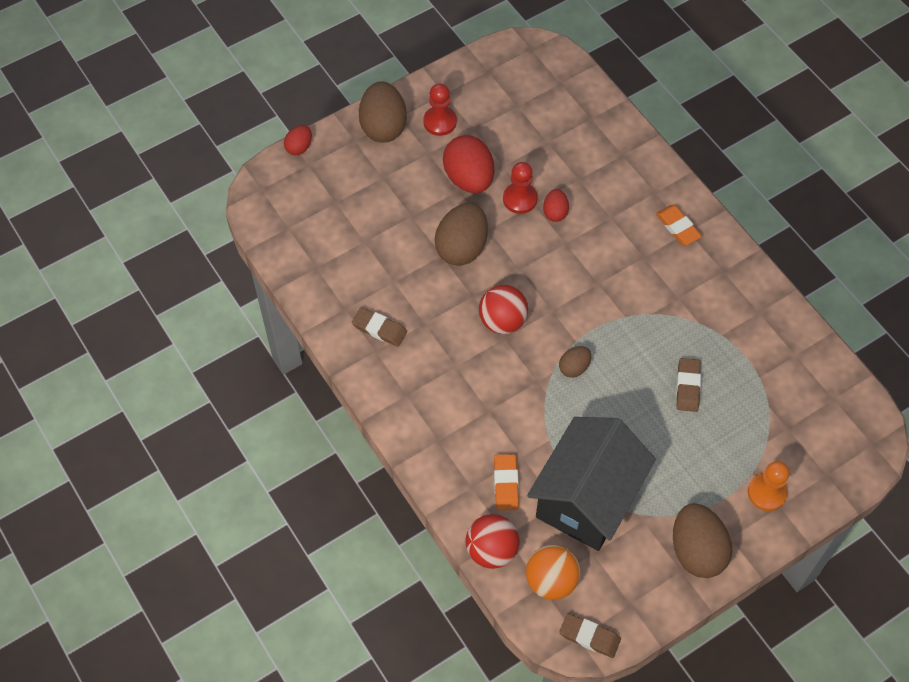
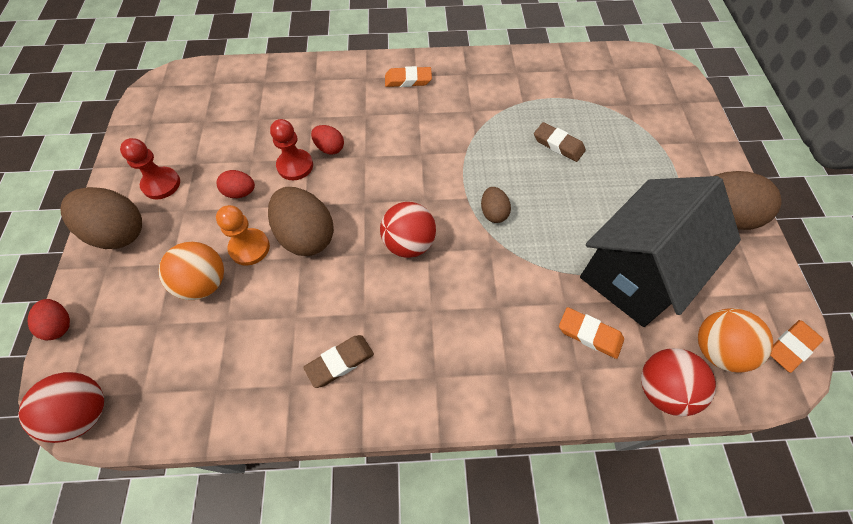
camera: 60 degrees left, 0 degrees up
(258, 206) = (84, 413): none -> red ball
(381, 208) = (204, 283): none -> orange ball
(469, 179) = (240, 192): red egg -> red egg, size x0.52
(587, 499) = (636, 272): black house -> black house turned 75 degrees clockwise
(589, 636) = (791, 347): brown eraser -> orange eraser
(766, 493) = (682, 144): orange pawn -> orange pawn (249, 248)

